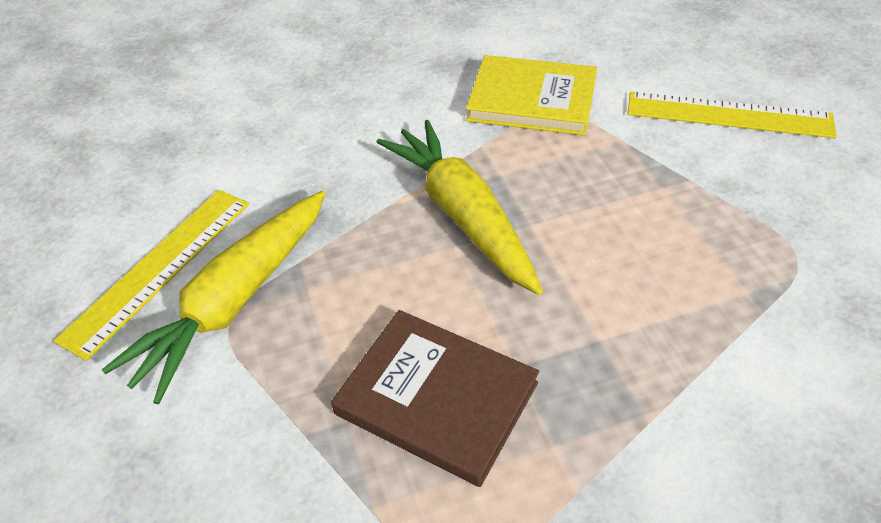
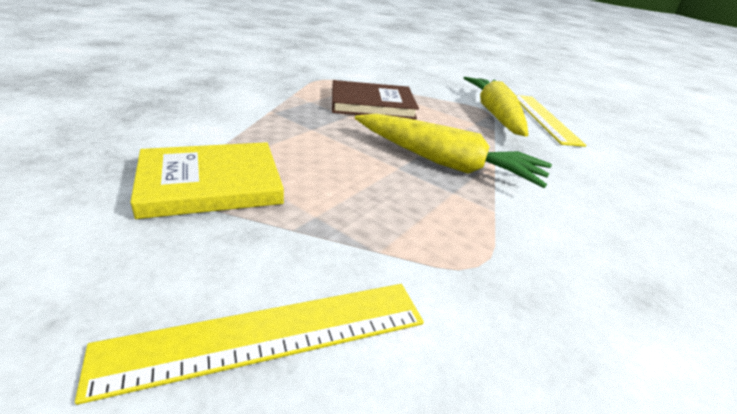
camera: 140 degrees right, 15 degrees down
(532, 100) = (513, 271): yellow book -> yellow book (211, 183)

